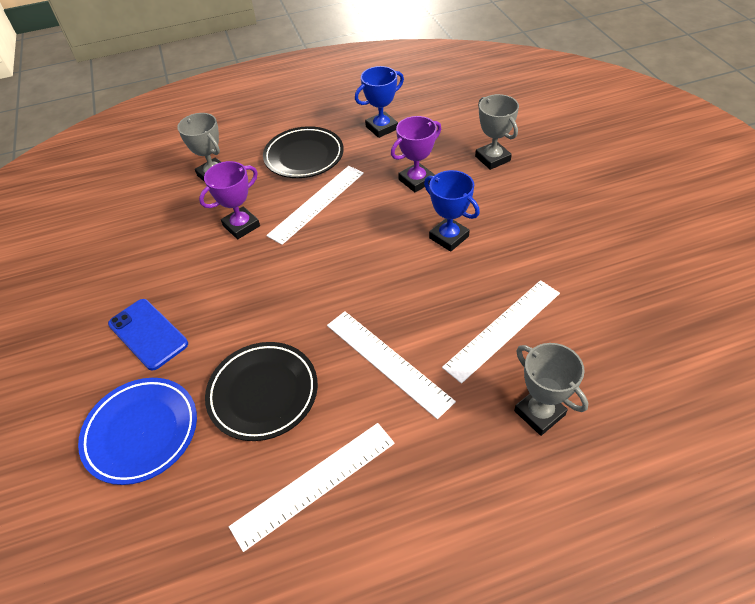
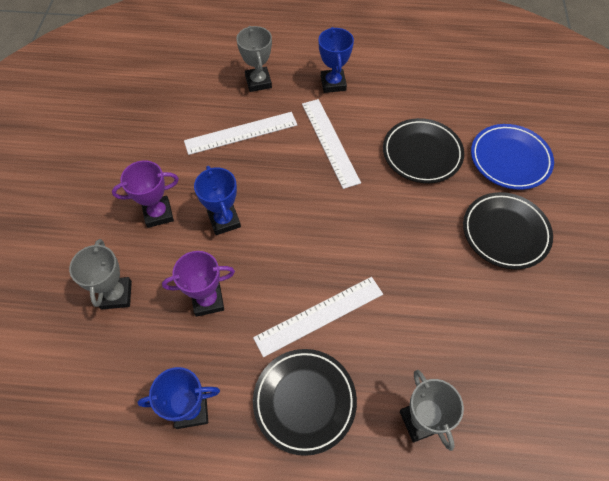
camera: 160 degrees left, 10 degrees up
(148, 334) = (505, 233): blue phone -> black plate
(241, 226) = (404, 319): purple trophy -> purple trophy (158, 214)
(315, 484) = (404, 95): white ruler -> none
(431, 458) = (333, 83): none -> blue trophy

